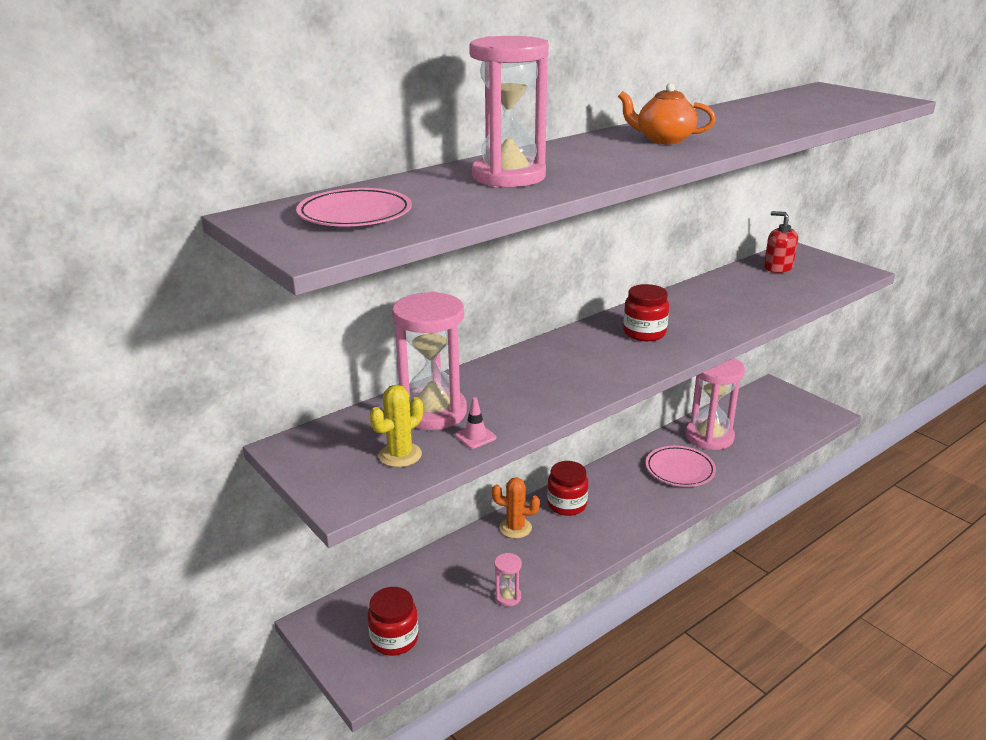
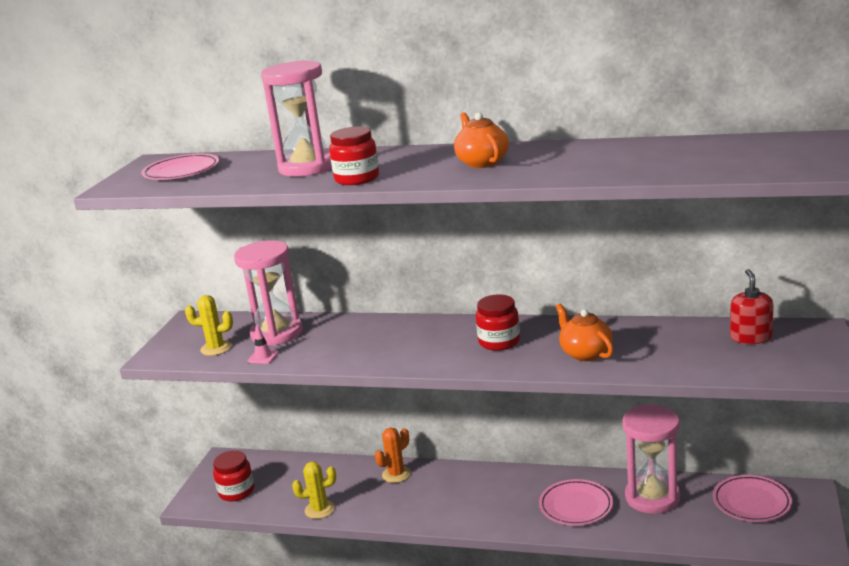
camera: 55 degrees right, 5 degrees down
(507, 597) = (319, 509): pink hourglass -> yellow cactus
(515, 528) = (396, 474): orange cactus -> orange cactus turned 75 degrees clockwise
(567, 504) = (452, 480): red jar -> red jar (357, 179)
(718, 315) = (585, 353): none -> orange teapot
(759, 408) = (751, 502): none -> pink plate

